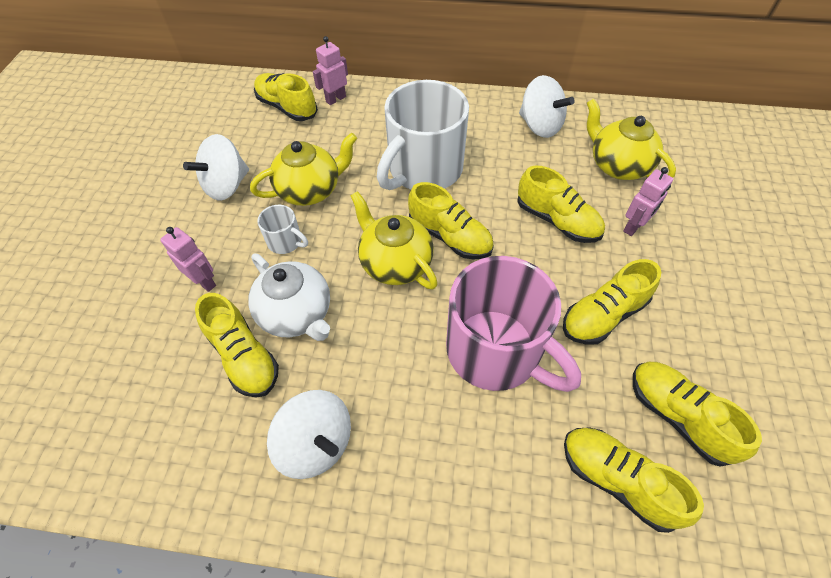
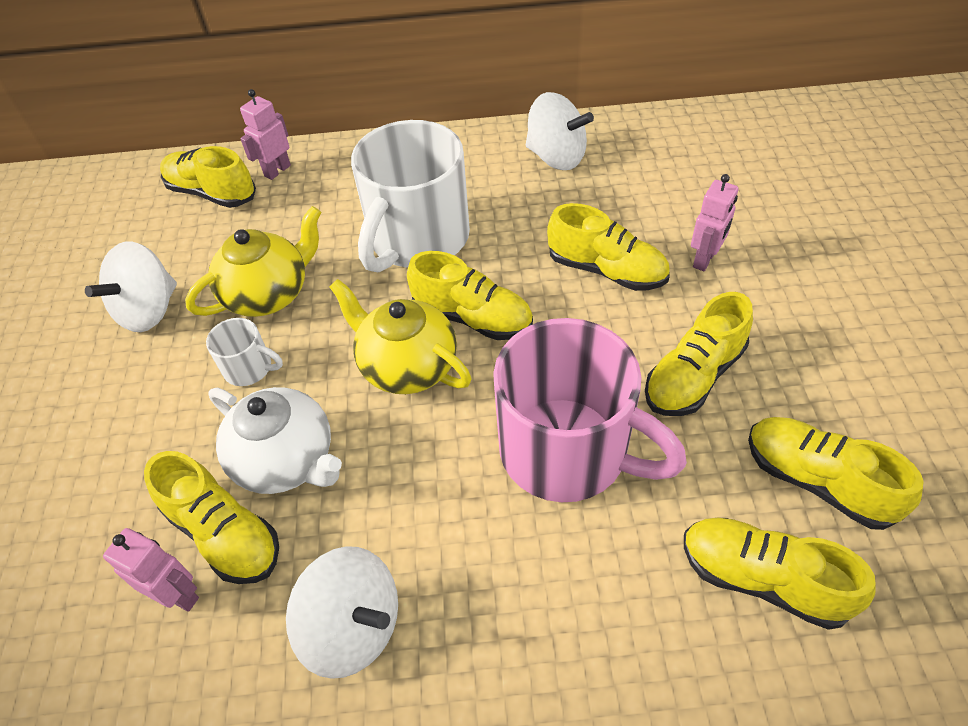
camera: 10 degrees left, 5 degrees down
(204, 282) = (145, 445): pink robot -> pink robot (178, 595)
(617, 165) = (666, 188): yellow teapot -> none

